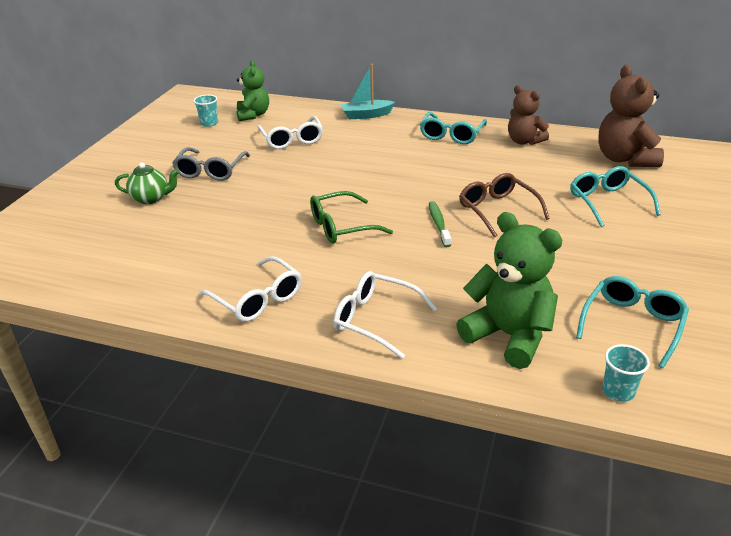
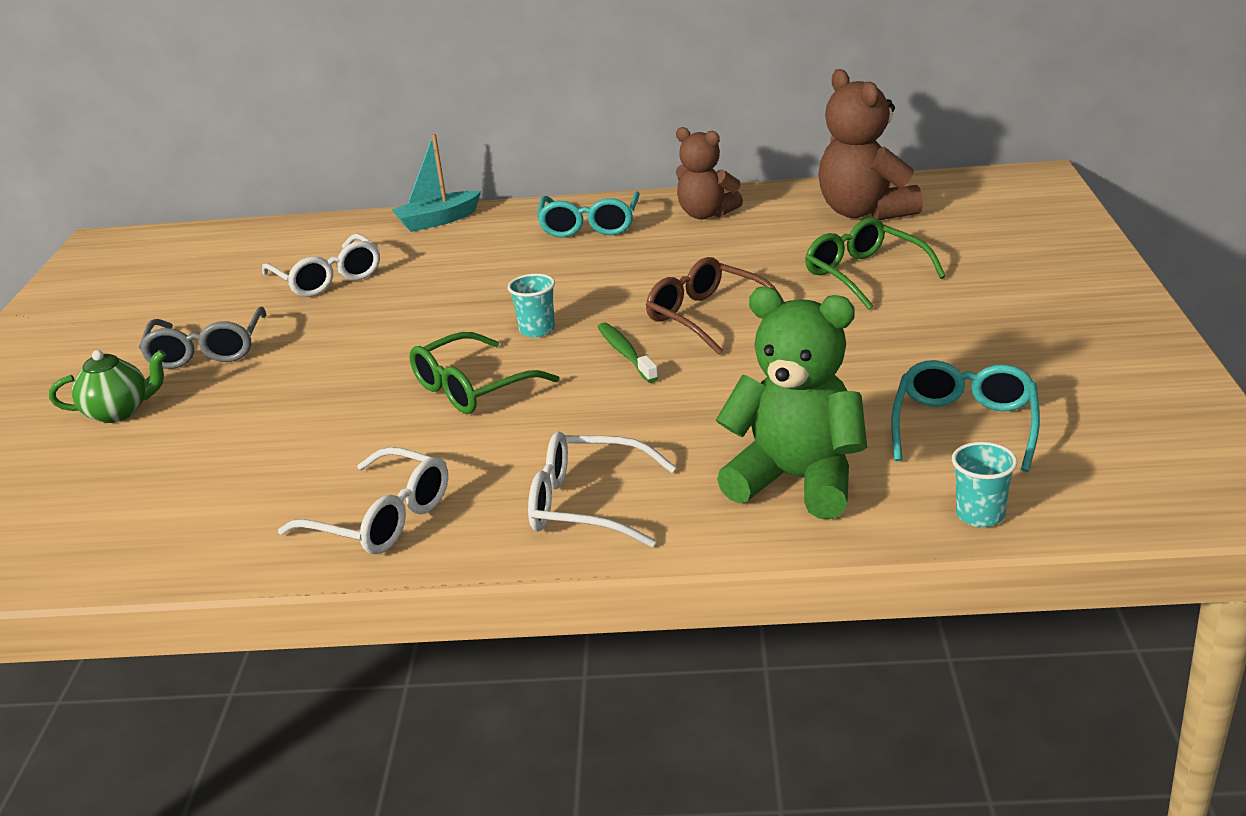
camera: 15 degrees left, 5 degrees down
(209, 123) = (168, 279): turquoise cup -> turquoise cup (537, 330)
(253, 115) = (241, 253): green teddy bear -> none
(608, 202) = (864, 274): turquoise glasses -> green glasses

